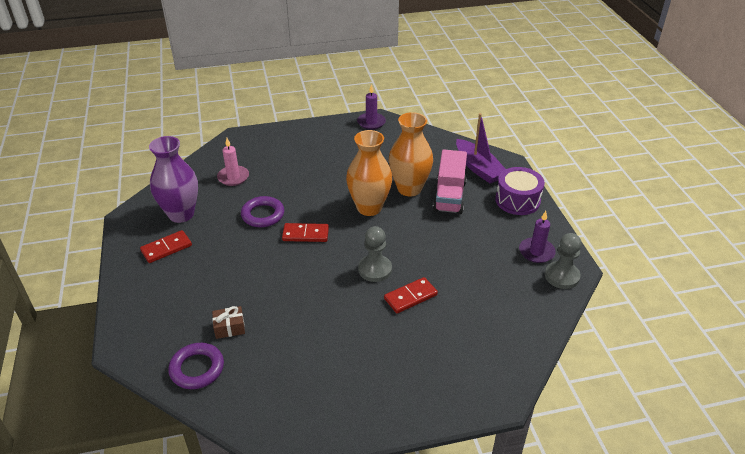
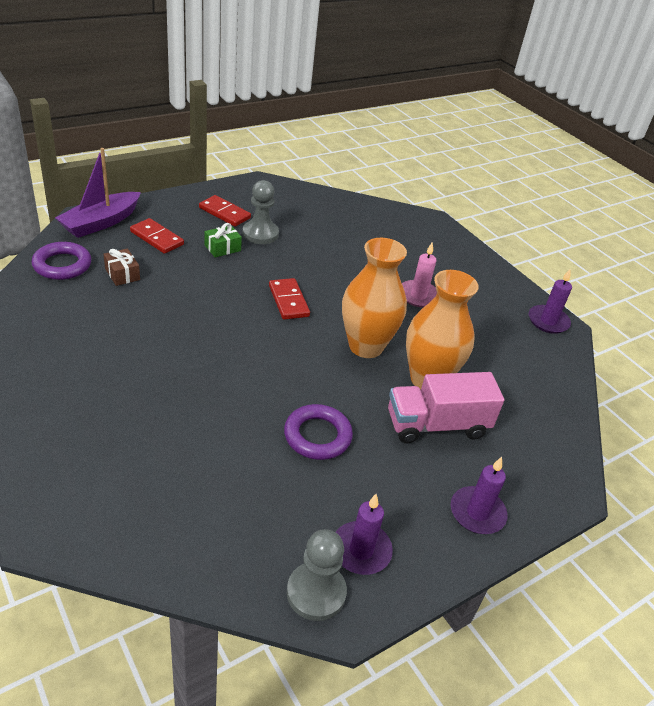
camera: 65 degrees right, 0 degrees up
(181, 214) = (279, 211): purple vase -> none
(219, 258) = (222, 248): none -> green gift
(233, 177) = (359, 231): pink candle -> pink candle (418, 296)
(263, 215) = (306, 263): purple ring -> purple ring (317, 436)
(375, 269) = (250, 369): grey pawn -> grey pawn (260, 234)
(410, 297) = (210, 410): red domino -> red domino (157, 238)
(478, 168) = (527, 452): purple boat -> purple boat (101, 222)
(517, 200) = (477, 513): purple drum -> purple candle

